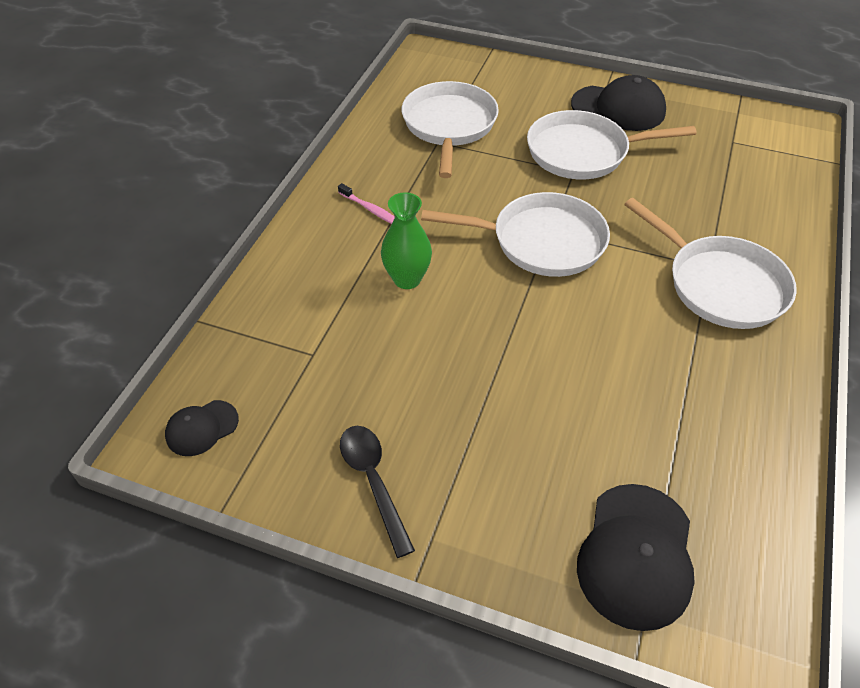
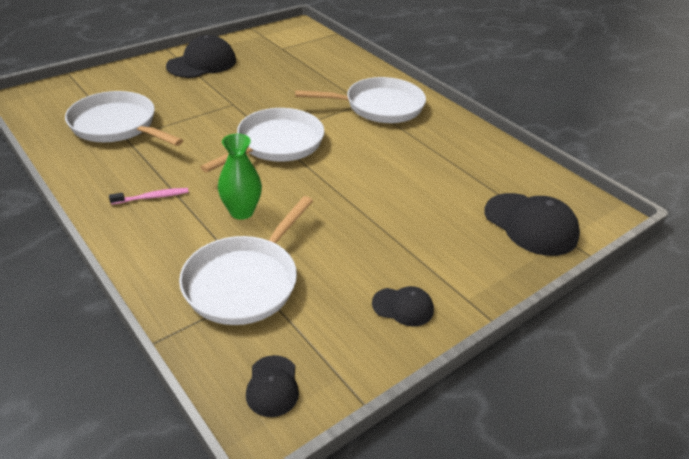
camera: 60 degrees left, 10 degrees down
(373, 481) = (403, 307): black spoon -> black cap
(583, 152) = (221, 93): white pan -> white pan (245, 281)

